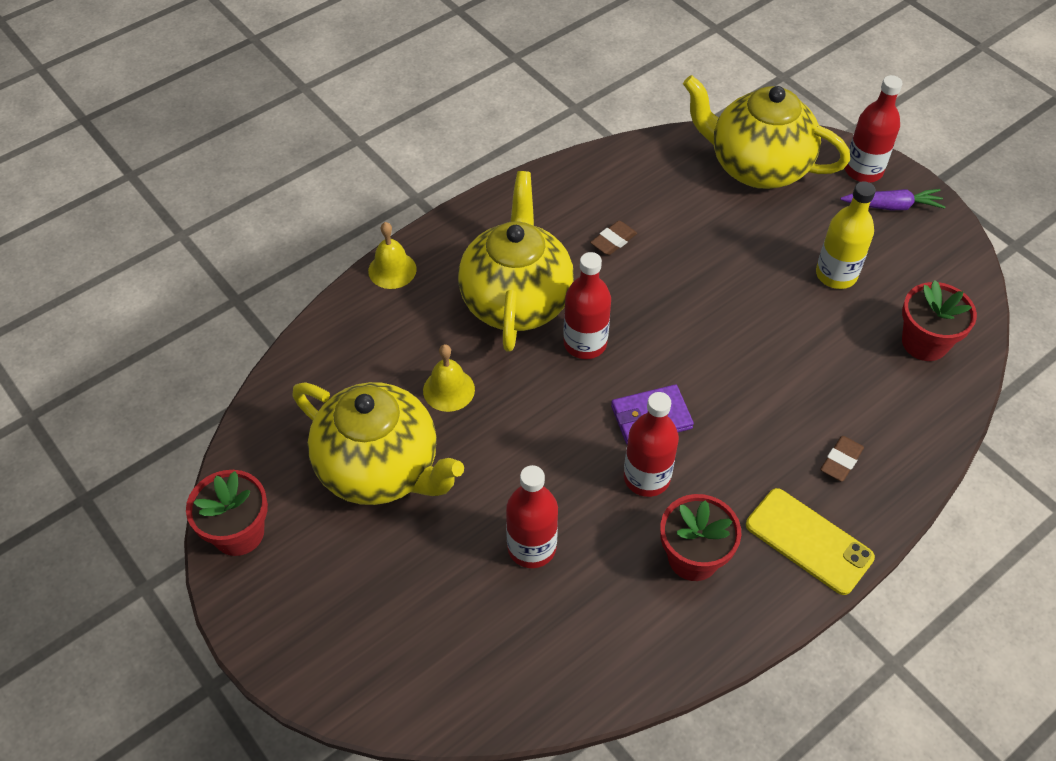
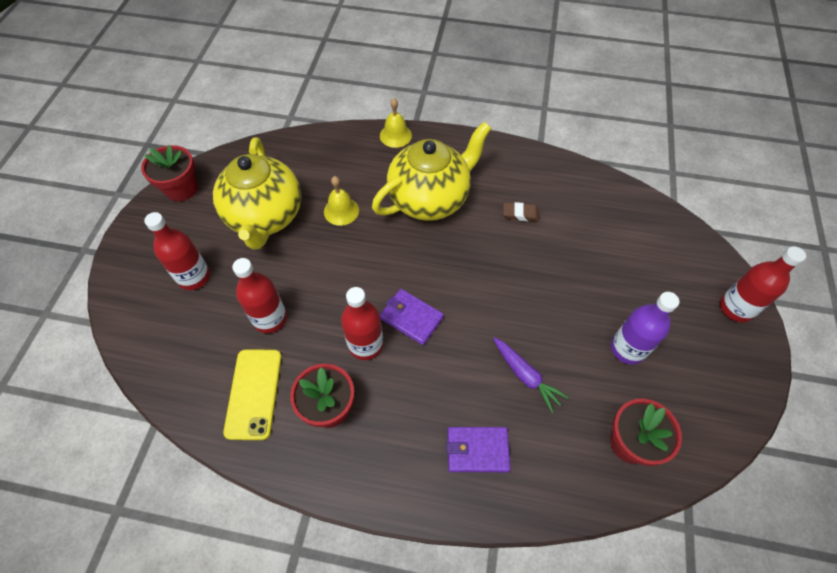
camera: 50 degrees right, 5 degrees up
(585, 343) = (432, 250): red bottle -> red bottle (194, 277)
(757, 167) = (663, 247): yellow teapot -> none
(809, 541) = (396, 470): yellow phone -> yellow phone (254, 393)
(836, 275) = (627, 349): yellow bottle -> purple bottle
(841, 461) = (477, 450): brown eraser -> purple wallet
(892, 206) = (726, 345): purple carrot -> purple carrot (525, 376)

